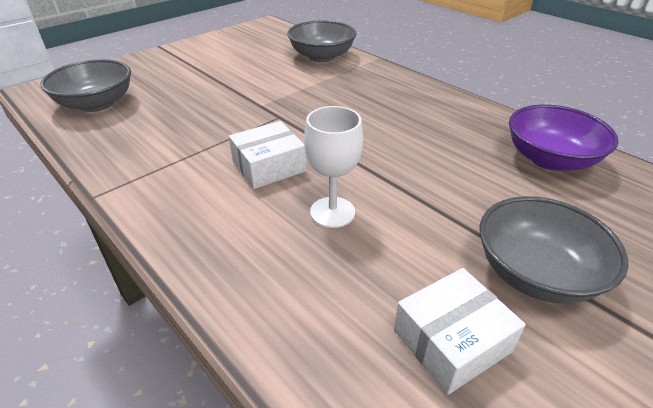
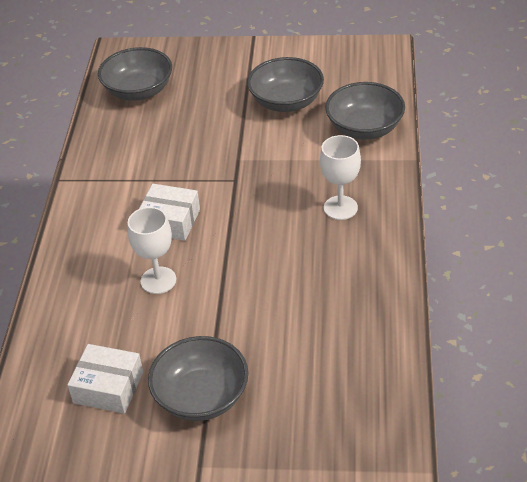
camera: 50 degrees right, 5 degrees up
(243, 65) = (286, 102): none -> grey bowl
(383, 96) = (340, 208): none -> white goblet
(550, 159) = (357, 348): purple bowl -> none

